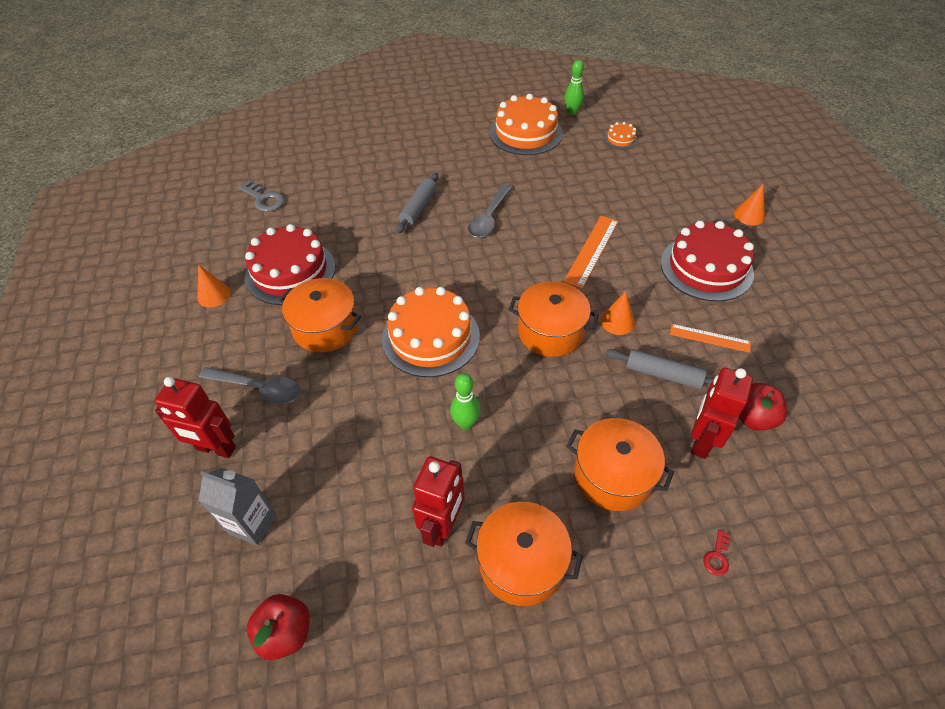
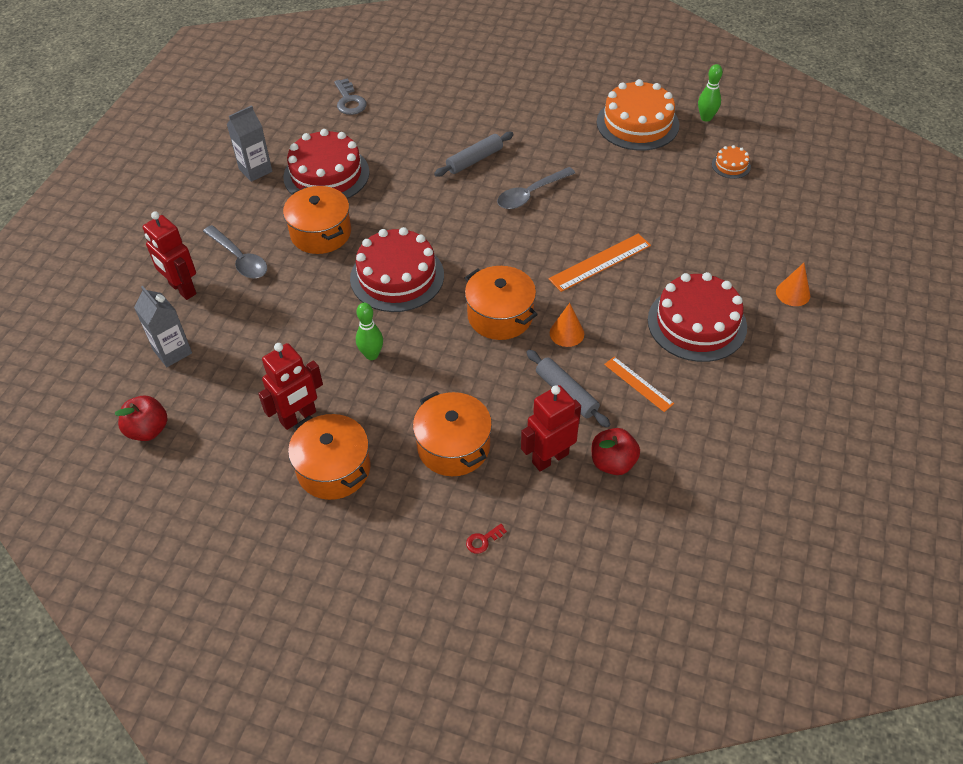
camera: 30 degrees right, 0 degrees up
(214, 295) = (255, 170): orange cone -> grey carton
(430, 337) = (397, 276): orange cake -> red cake

